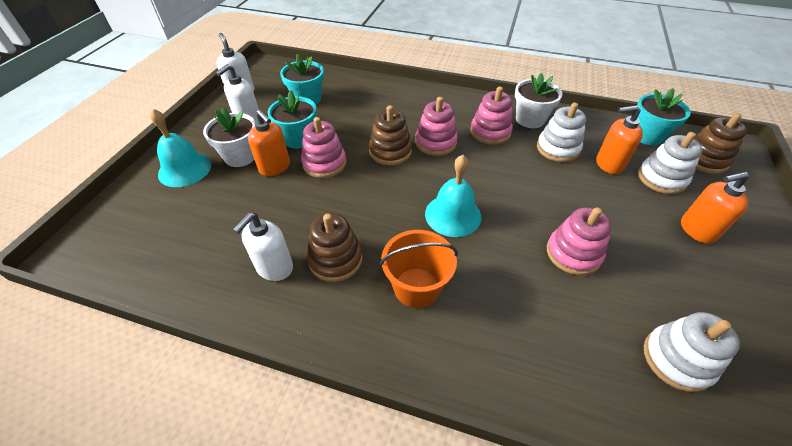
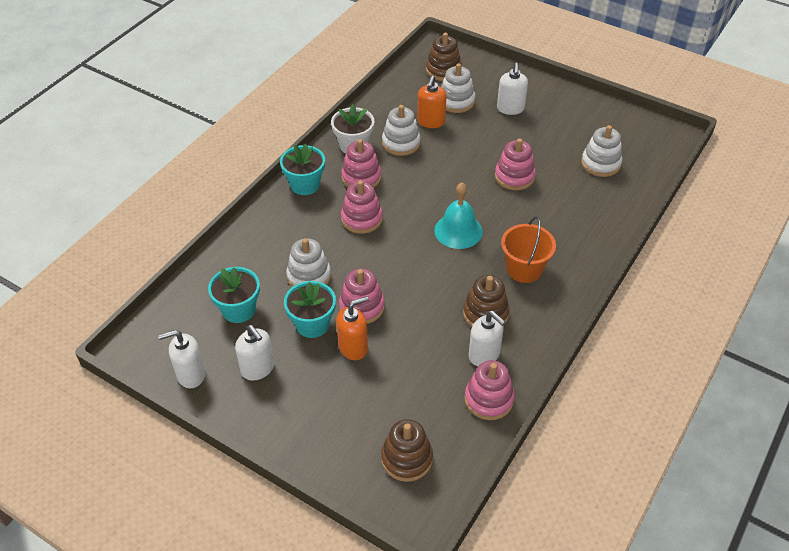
camera: 75 degrees left, 0 degrees up
(184, 169) = (327, 428): turquoise bell -> none
(211, 282) = (489, 399): none -> pink stacking toy
(240, 156) = (324, 377): white flower pot -> none
(352, 126) = (309, 276): none -> white stacking toy
(390, 151) = (362, 254): brown stacking toy -> brown stacking toy (406, 458)
(647, 136) = (405, 86): turquoise flower pot -> turquoise flower pot (305, 185)
(697, 230) = (510, 109): orange soap dispenser -> white soap dispenser

